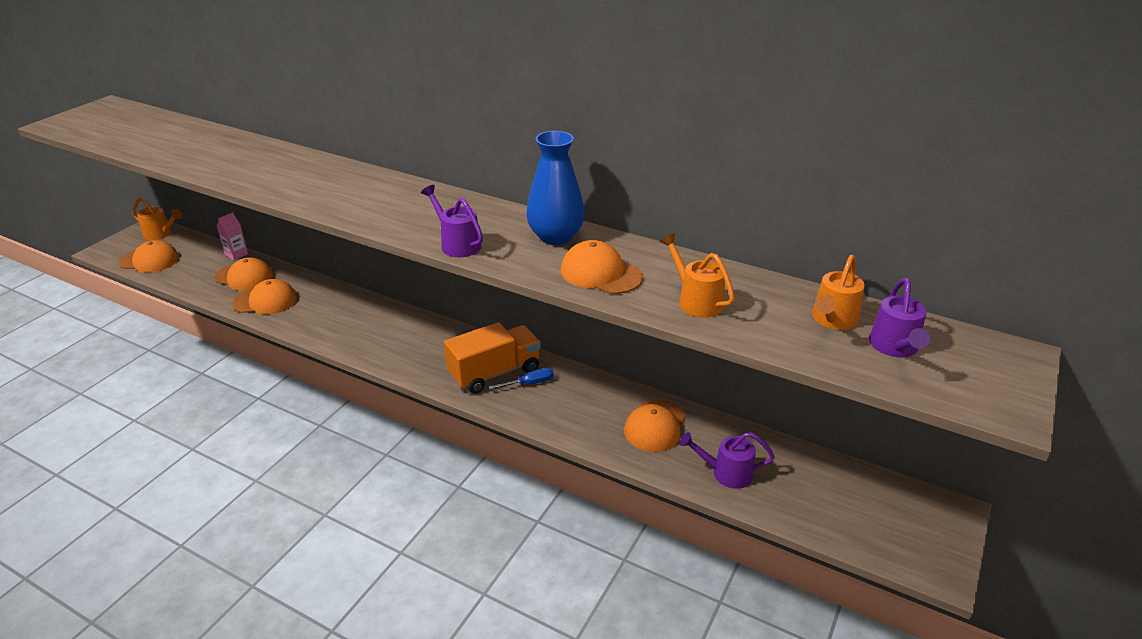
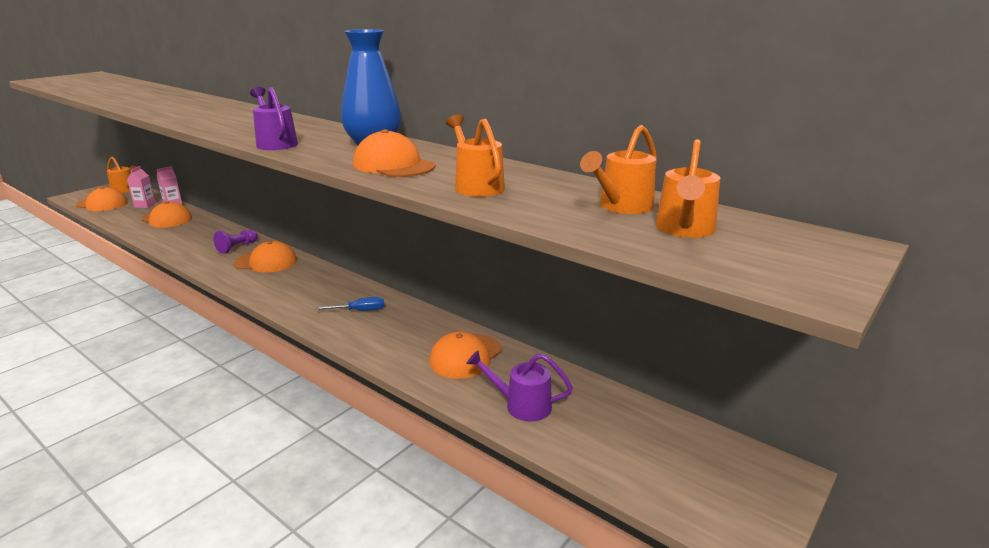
camera: 10 degrees right, 10 degrees down
(203, 258) = (145, 205): none -> pink carton
(265, 301) = (170, 235): orange cap -> orange cap (266, 262)
(353, 312) = (237, 247): none -> purple pawn
(494, 373) = (332, 300): orange truck -> none
(895, 348) = (684, 230): purple watering can -> orange watering can

